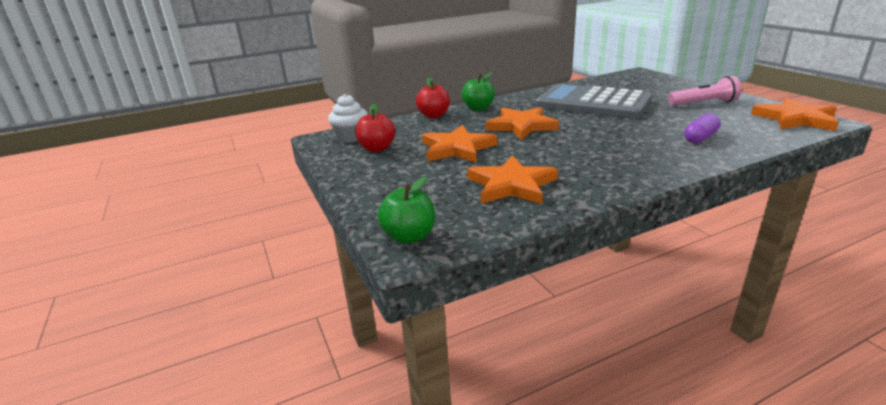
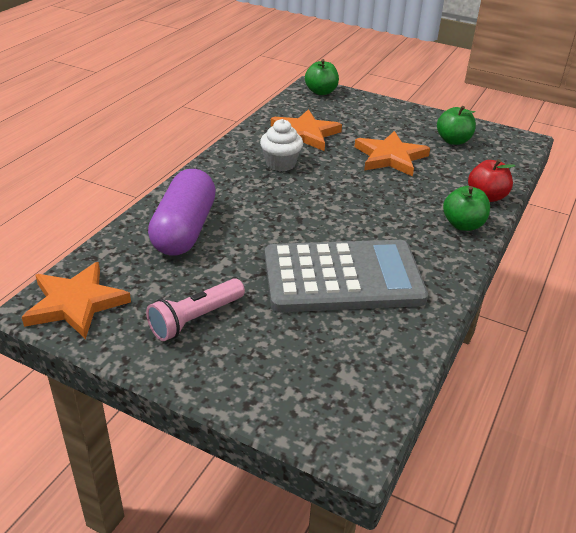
camera: 140 degrees right, 10 degrees up
(351, 137) = (499, 146): white cupcake -> white cupcake (280, 164)
(377, 148) = (453, 141): red apple -> green apple
(521, 126) = (374, 203): orange star -> none
(700, 138) = (184, 229): purple capsule -> purple capsule, size x1.97

